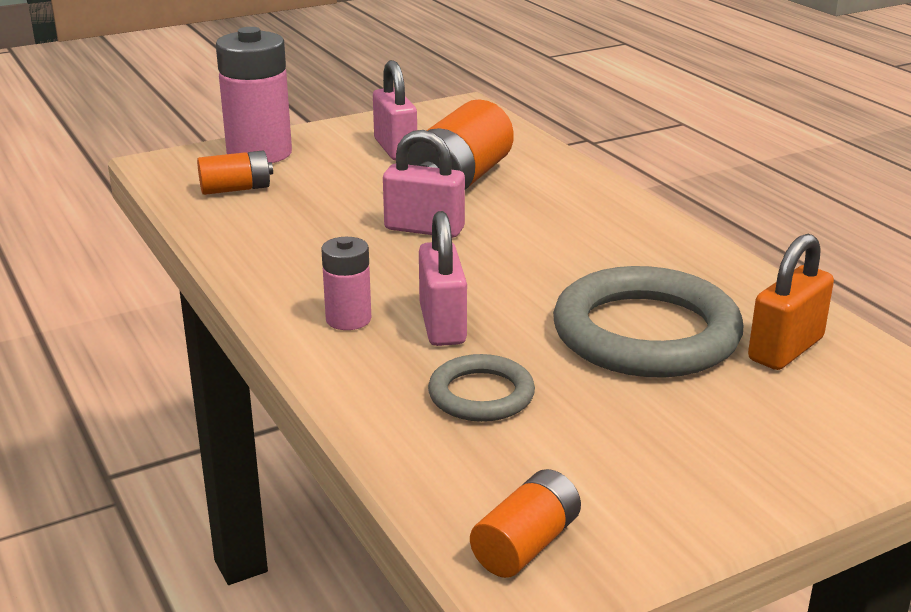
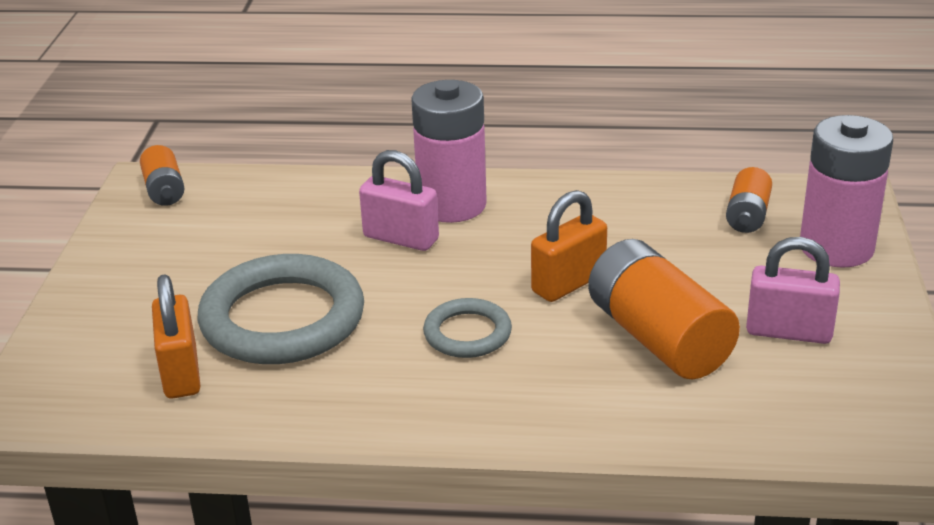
camera: 125 degrees right, 5 degrees up
(348, 319) = (452, 205): pink battery -> pink battery, size x1.88
(424, 229) = (568, 283): pink padlock -> orange padlock
(481, 394) = (301, 223): grey ring -> grey ring (467, 333)

